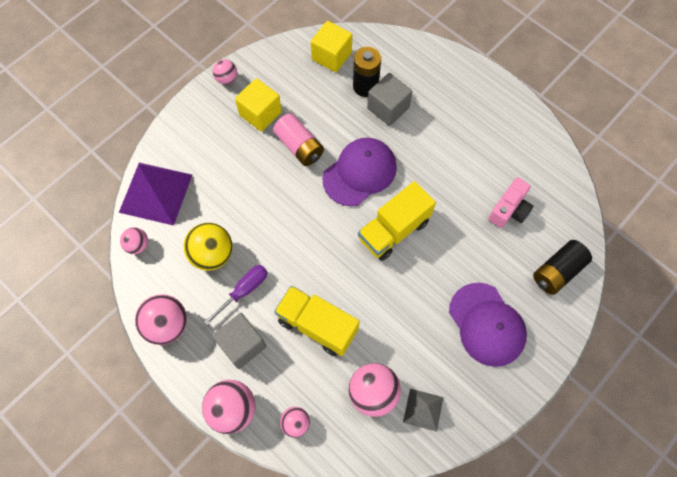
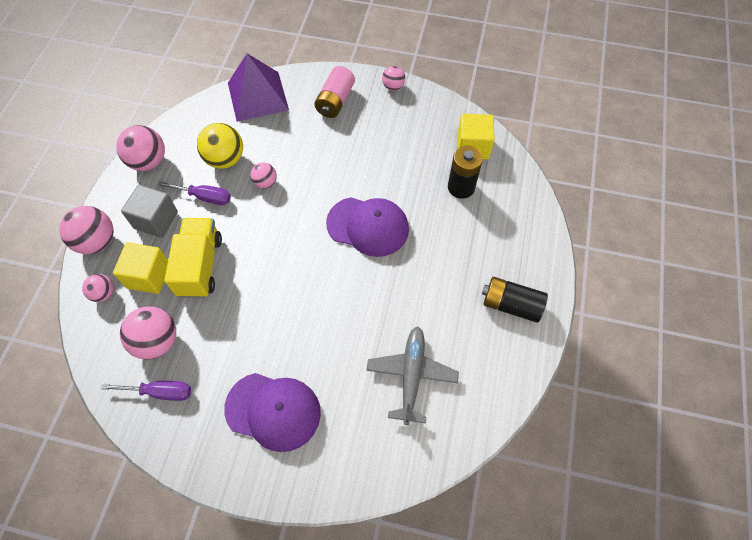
camera: 60 degrees right, 5 degrees down
(138, 245) = (206, 108): pink ball -> pink ball (265, 183)
(260, 113) = (376, 125): yellow cube -> yellow cube (149, 276)
(299, 146) = (363, 168): pink battery -> pink battery (335, 101)
(388, 108) = (451, 216): grey cube -> none
(394, 230) = (326, 282): yellow truck -> none
(423, 409) = (159, 392): grey pyramid -> purple screwdriver
(487, 324) = (273, 411): purple cap -> purple cap turned 105 degrees counterclockwise
(509, 210) = (411, 375): pink camera -> grey plane
(557, 272) = (369, 456): black battery -> black battery (511, 305)

